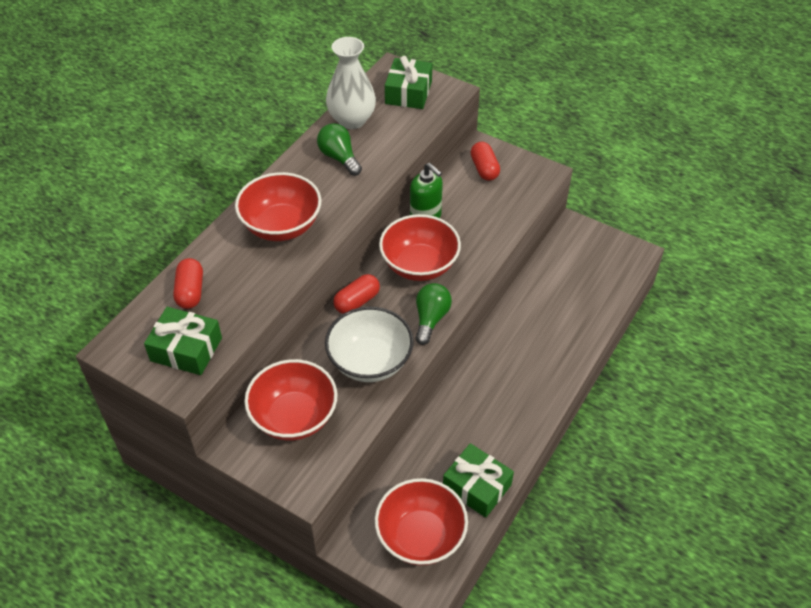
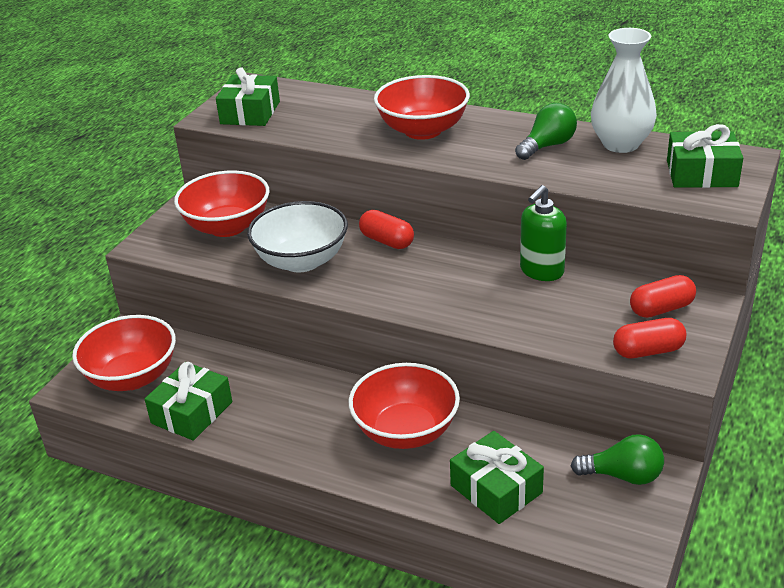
camera: 85 degrees right, 15 degrees down
(190, 291) = (321, 102): red capsule -> red capsule (648, 351)
(419, 265) = (456, 276): red bowl -> red bowl (406, 431)
(431, 319) = (371, 294): green light bulb -> green light bulb (623, 476)
(580, 306) = (496, 489): none -> green gift

